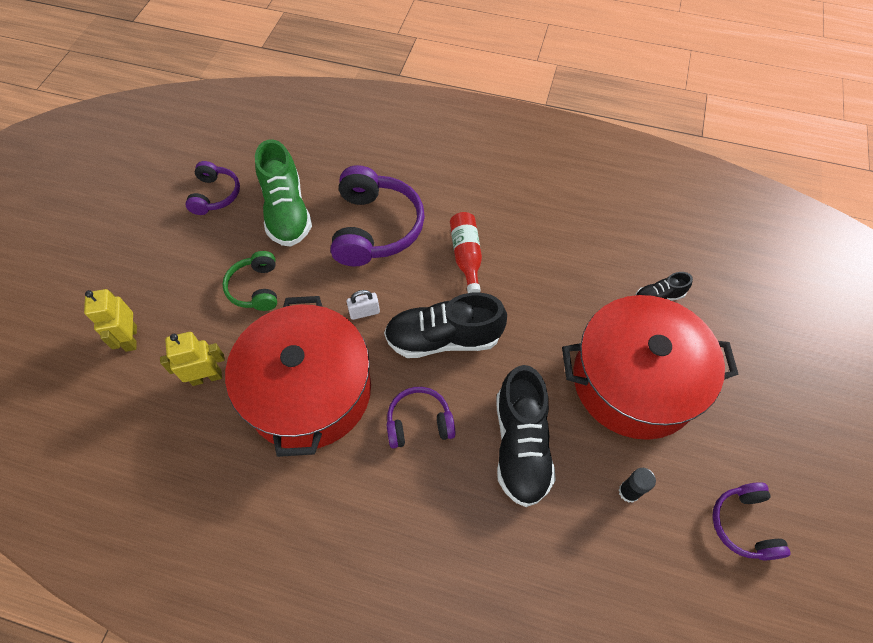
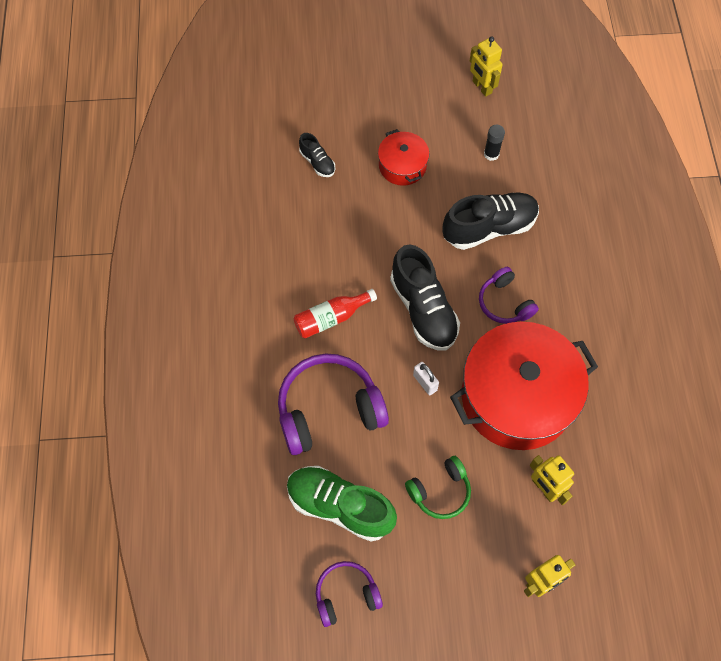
camera: 110 degrees left, 5 degrees up
(286, 211) = (340, 506): green shoe -> green shoe turned 120 degrees counterclockwise
(634, 381) = (402, 166): red pot -> red pot, size x0.48
(743, 524) = (481, 87): purple headphones -> yellow robot

